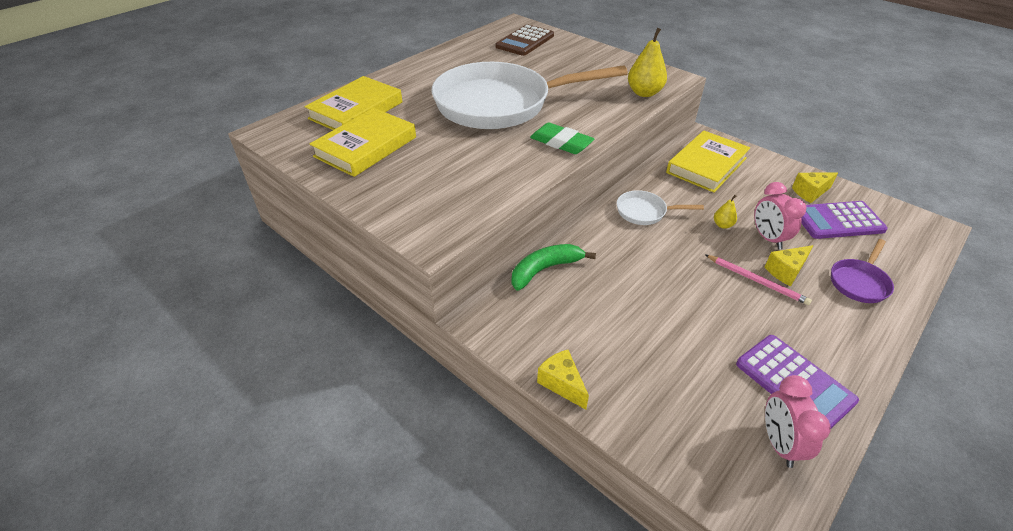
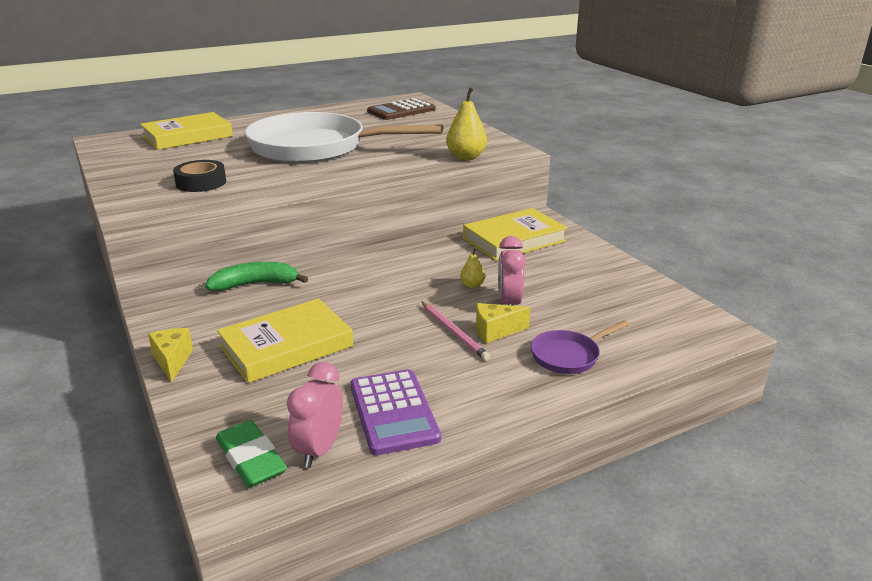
camera: 20 degrees right, 15 degrees down
(365, 147) = (163, 158): yellow book -> yellow book (286, 346)
(442, 174) = (201, 183): none -> black tape
(561, 143) = (333, 178): green eraser -> green eraser (251, 459)
(644, 212) = (403, 262): white pan -> none
(810, 192) = (605, 278): yellow cheese -> none
(837, 221) = (608, 305): purple calculator -> none

